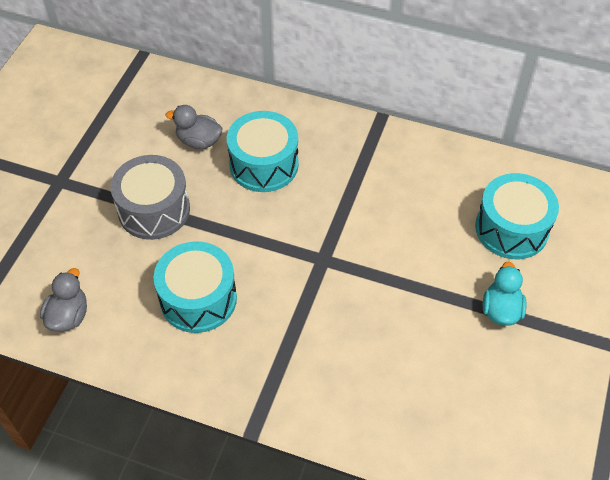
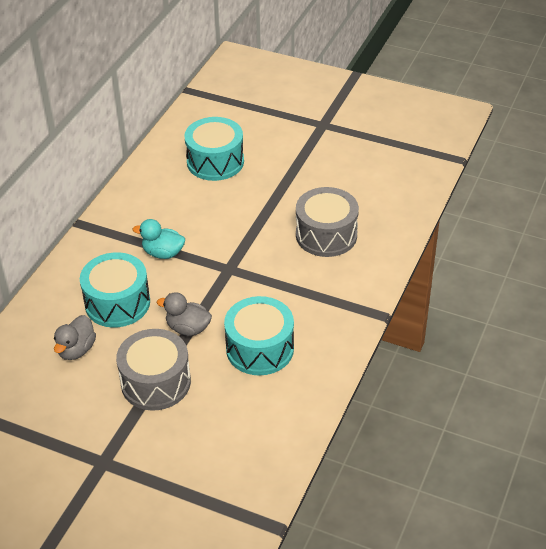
camera: 85 degrees left, 10 degrees down
(68, 316) = (269, 441): grey duck -> grey duck (188, 328)
(392, 360) = (326, 235): none -> grey drum
(501, 310) = (288, 176): turquoise duck -> turquoise duck (163, 253)

